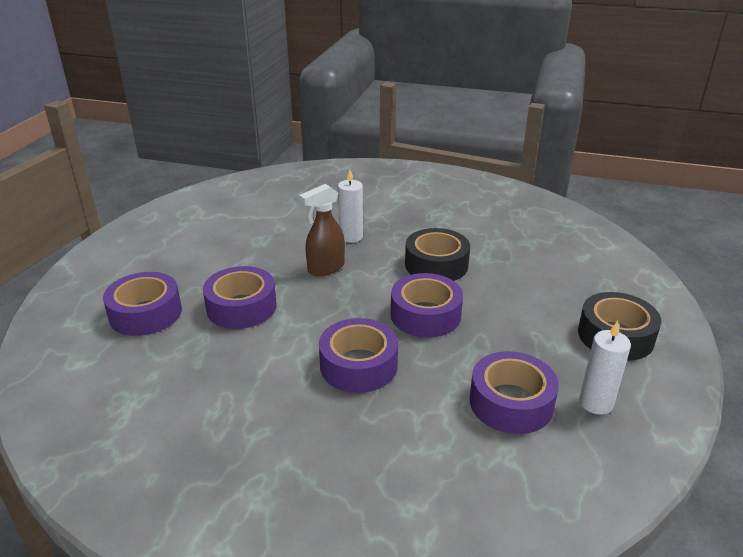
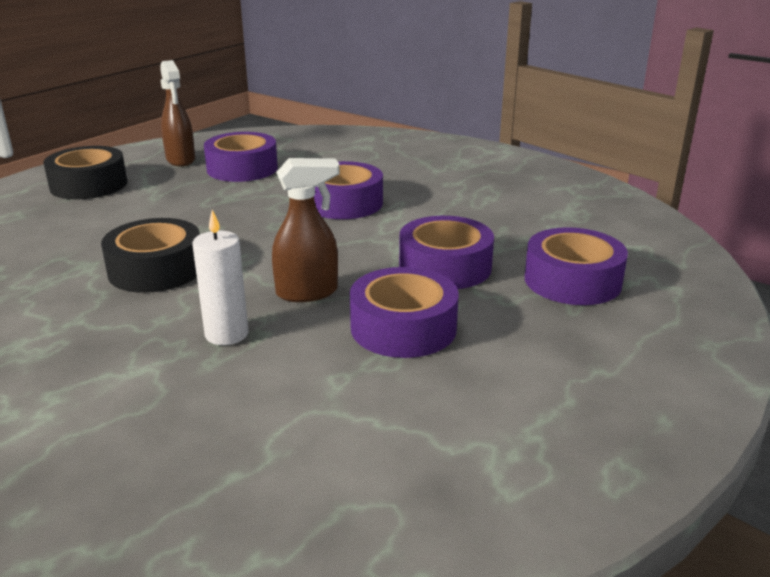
camera: 160 degrees left, 5 degrees down
(425, 315) = (238, 225): purple tape -> purple tape (403, 327)
(596, 403) = (181, 160): white candle -> brown spray bottle

